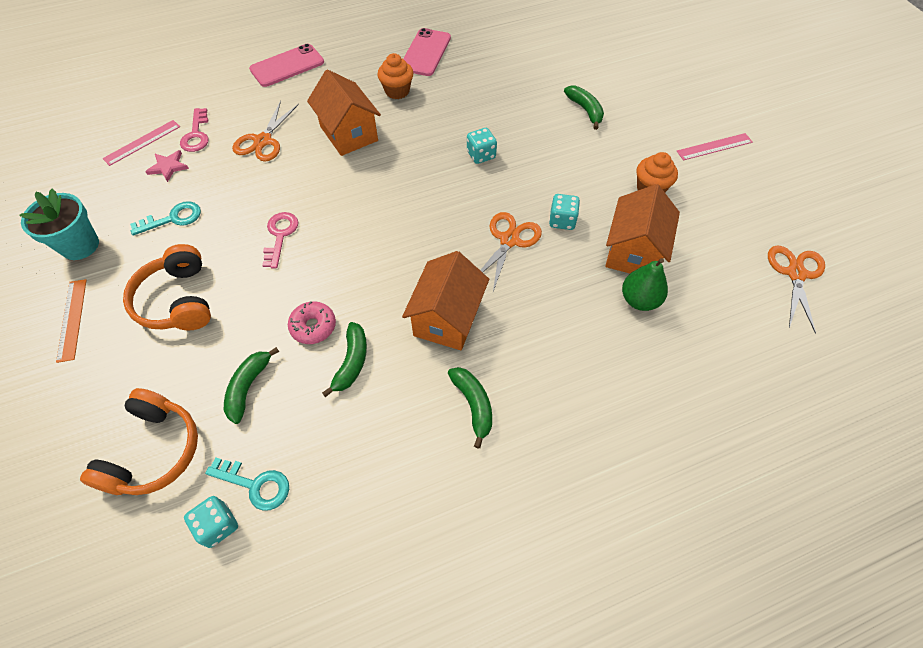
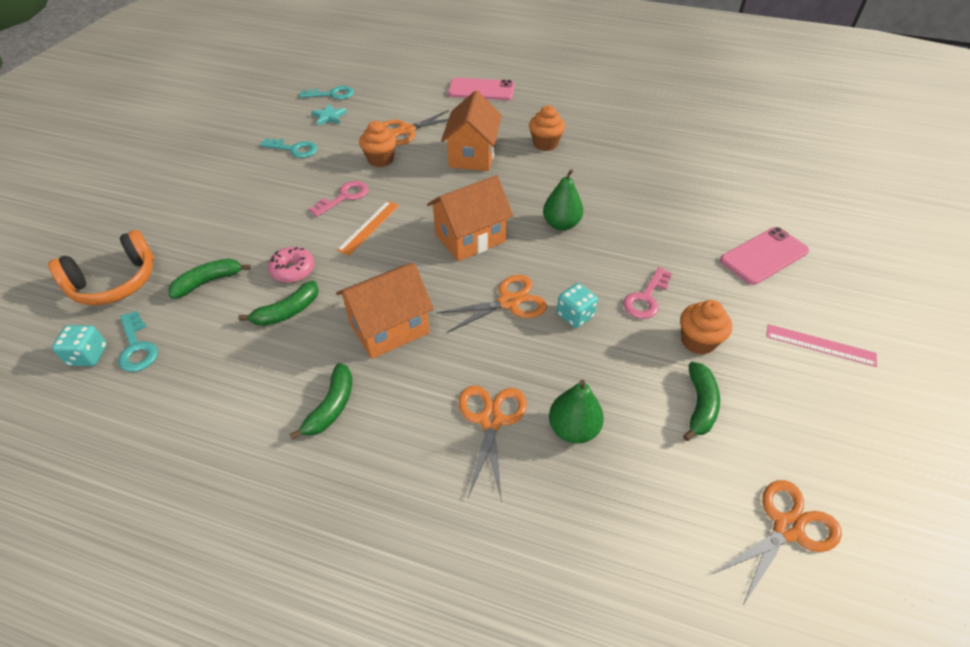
camera: 40 degrees right, 10 degrees down
(72, 319) = (172, 176): orange ruler -> orange ruler (369, 227)
(80, 245) = (227, 136): turquoise flower pot -> none
(142, 142) = (332, 94): pink ruler -> turquoise key
(168, 167) = (329, 116): pink star -> turquoise star
(178, 300) = (236, 200): orange headphones -> none
(196, 135) = (369, 105): pink key -> pink key (646, 298)
(272, 182) = (380, 160): none -> orange cupcake
(425, 53) = (602, 127): pink phone -> pink phone (764, 256)
(481, 155) = (561, 224): turquoise dice -> green pear
(585, 110) = (704, 239): green banana -> green banana (700, 405)
(587, 332) = (491, 420): none -> orange scissors
(633, 251) = (616, 384): orange house -> orange house (470, 238)

